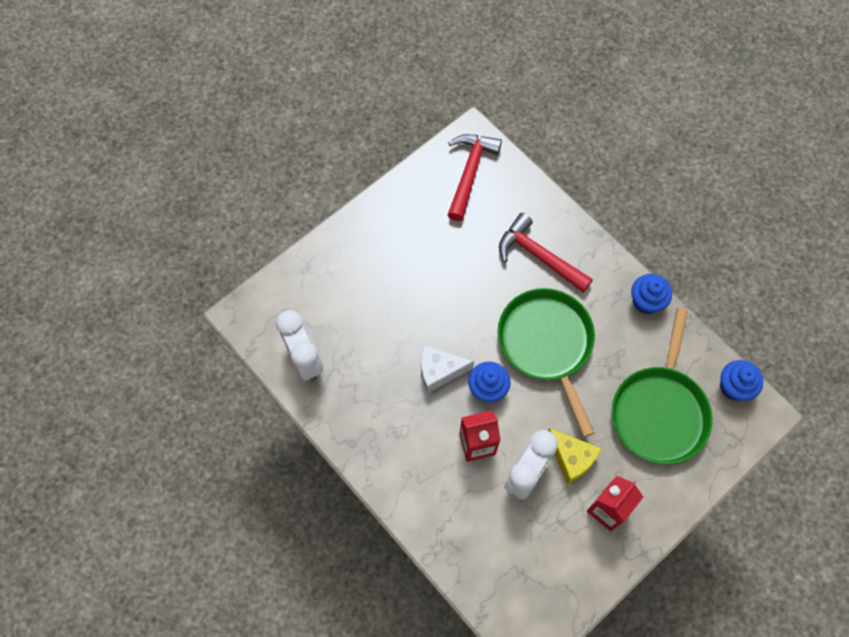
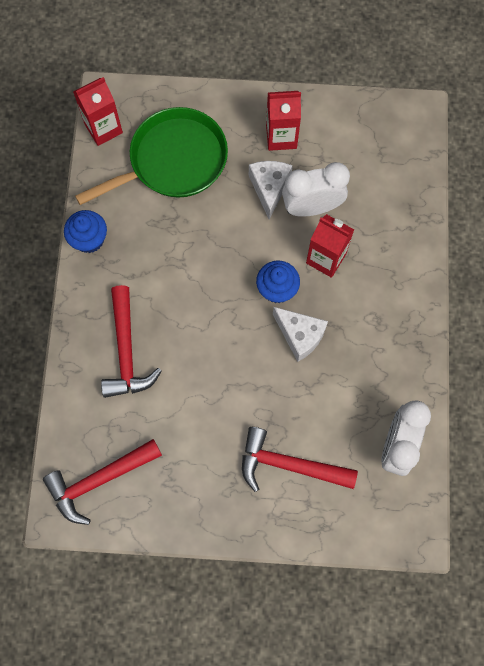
camera: 135 degrees left, 5 degrees up
(364, 284) = (288, 465): none -> red hammer
(546, 344) = (198, 279): green pan -> none
(571, 458) = (269, 188): yellow cheese -> white cheese
(734, 387) = (103, 128): blue cupcake -> red carton

